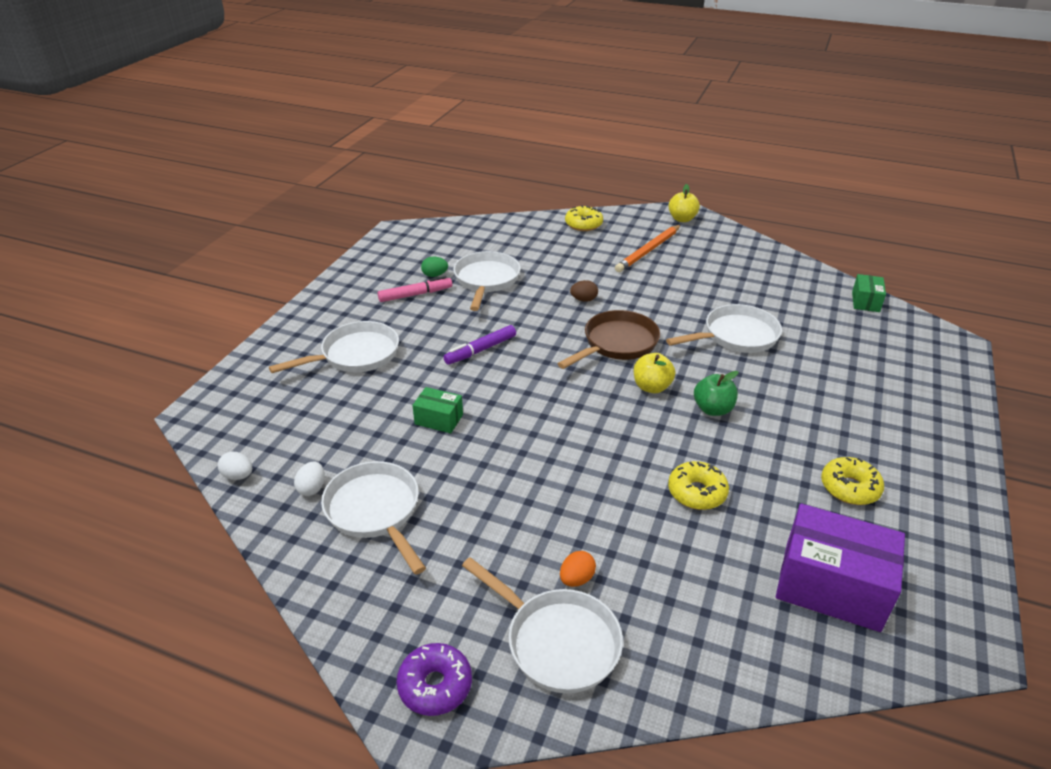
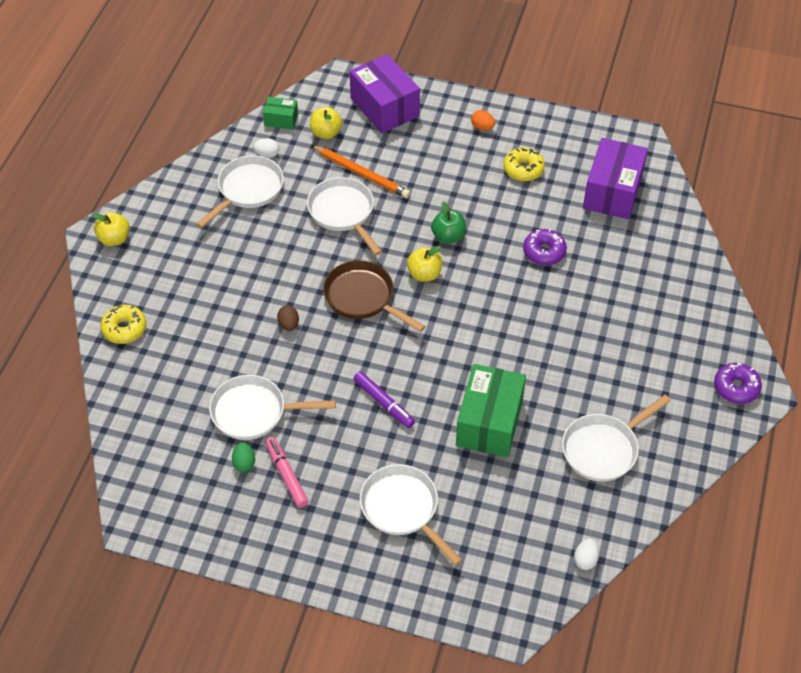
camera: 95 degrees left, 15 degrees up
(312, 488) = (588, 499): white egg -> white egg (267, 155)
(439, 419) = (489, 422): green box -> green box, size x2.00
(557, 641) = (688, 328): white pan -> white pan (248, 190)
(576, 579) = (638, 320): orange egg -> orange egg (482, 127)
(648, 250) = (187, 270): orange pencil -> orange pencil (361, 173)
(697, 492) = (544, 252): yellow donut -> purple donut
(856, 329) = (326, 133): none -> yellow apple
(919, 373) = (384, 107): none -> purple box

